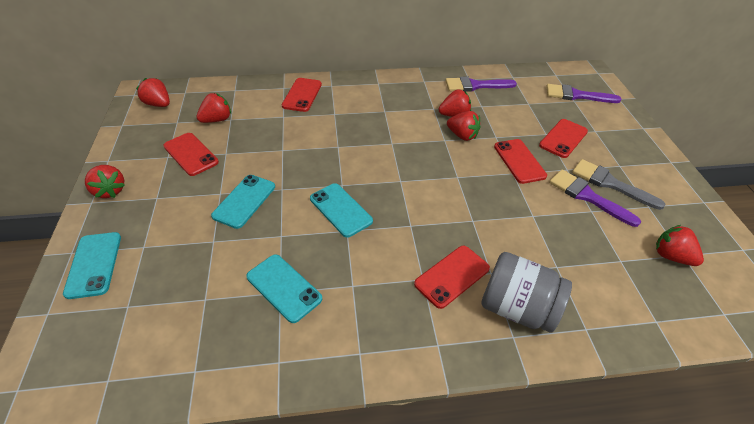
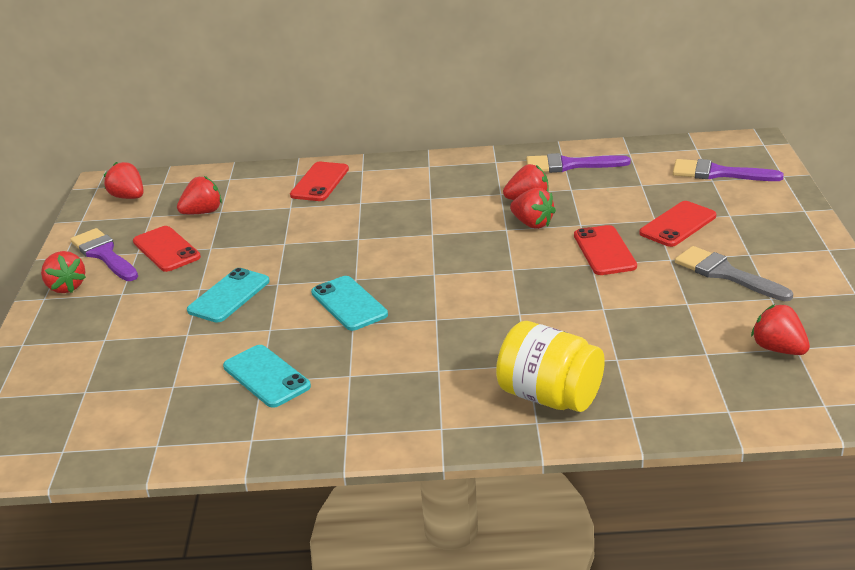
camera: 10 degrees right, 15 degrees down
(94, 264) = (47, 355): turquoise phone -> none
(452, 276) = (476, 367): red phone -> none
(516, 307) = (550, 396): grey jar -> yellow jar
(587, 196) = (687, 288): purple brush -> purple brush (104, 254)

